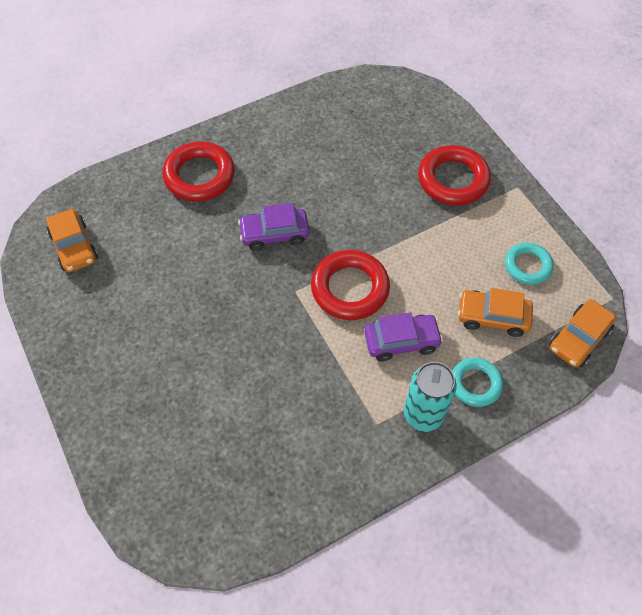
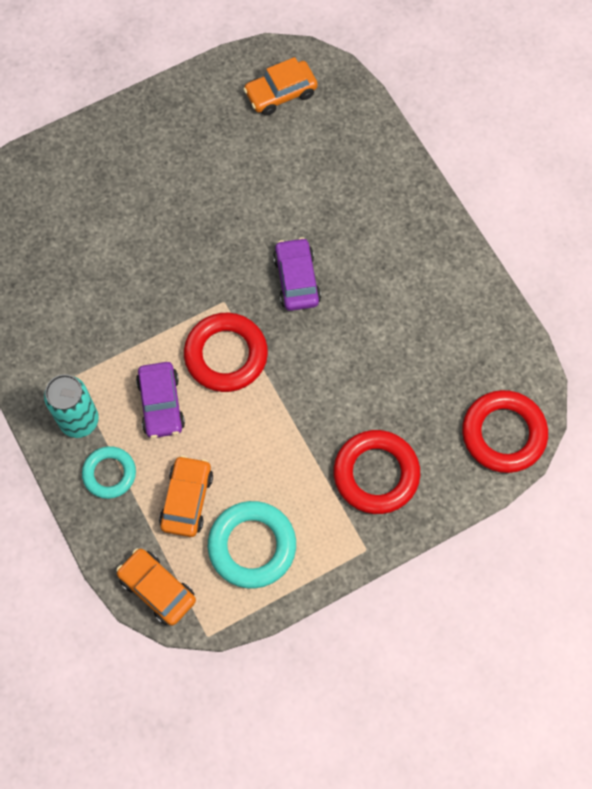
camera: 90 degrees right, 10 degrees up
(199, 176) = (375, 201): red ring -> red ring (503, 434)
(527, 266) = (252, 546): turquoise ring -> turquoise ring, size x1.61

